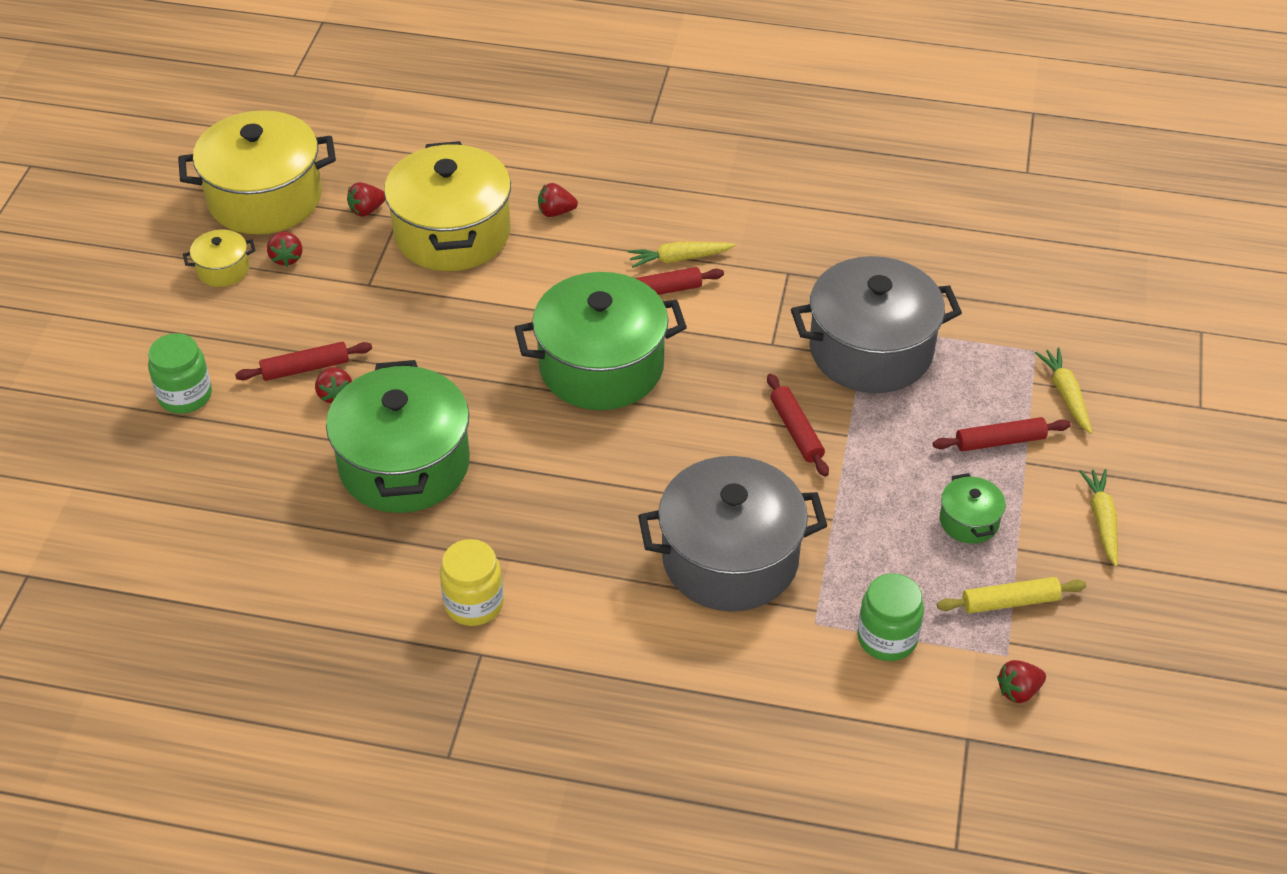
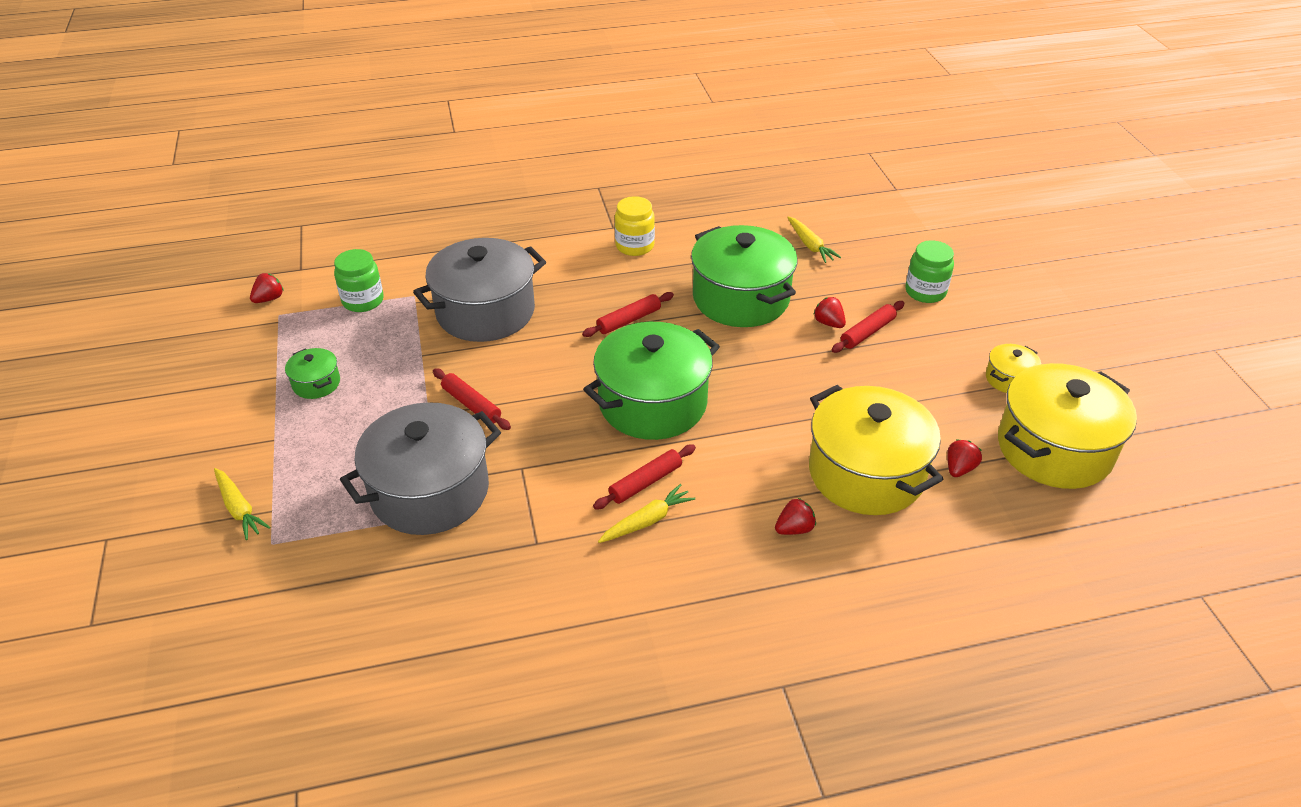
camera: 155 degrees right, 5 degrees down
(287, 258) = (973, 404): red strawberry -> none
(1000, 441) = (298, 449): red rolling pin -> red rolling pin (629, 320)
(1010, 602) = (279, 343): yellow rolling pin -> none
(1102, 520) = (208, 415): yellow carrot -> yellow carrot (810, 245)

